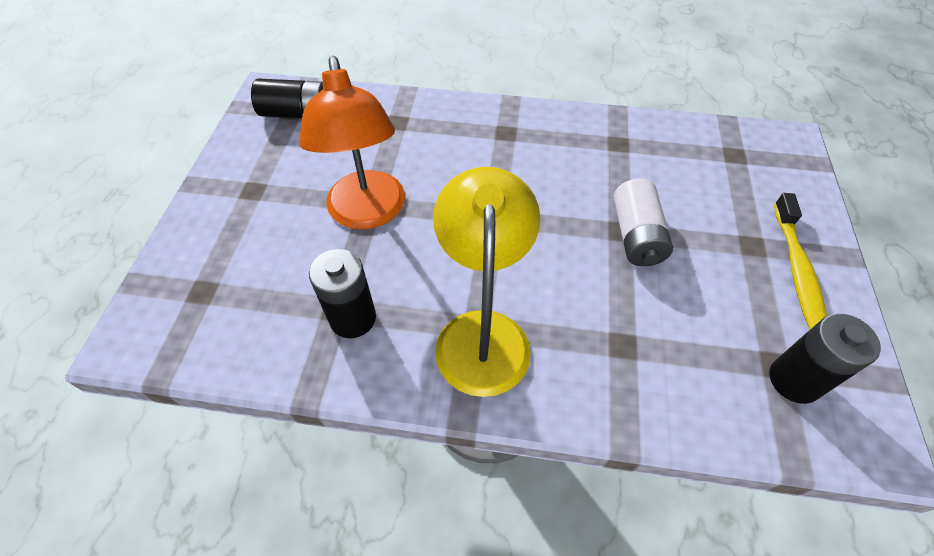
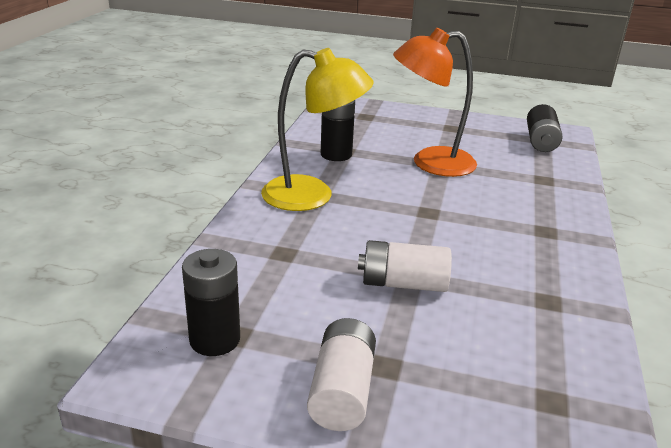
camera: 95 degrees right, 25 degrees down
(797, 271) = (342, 391): yellow toothbrush -> white battery

